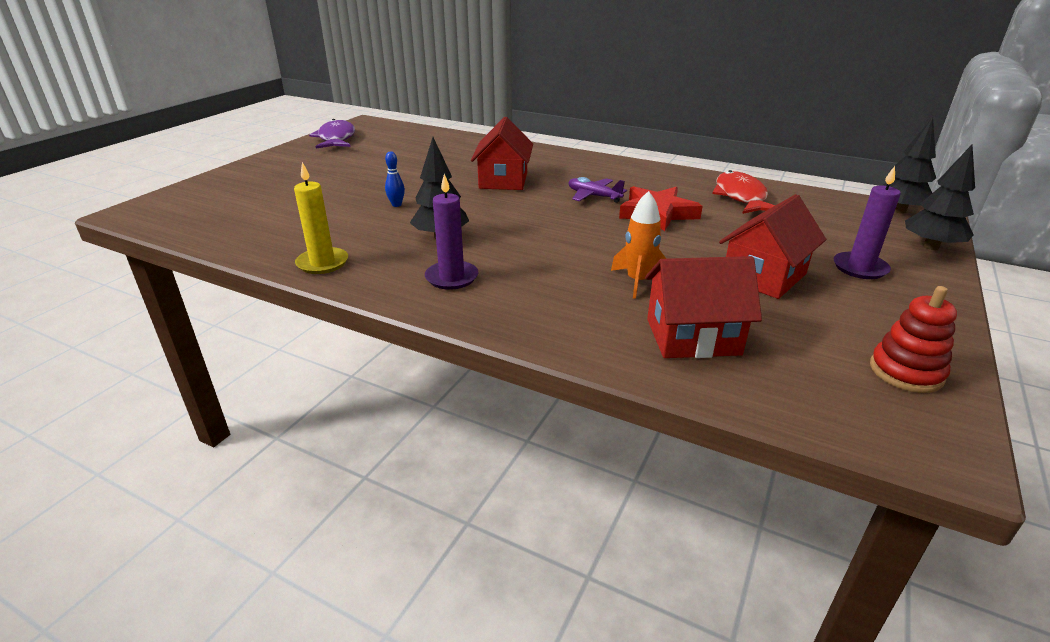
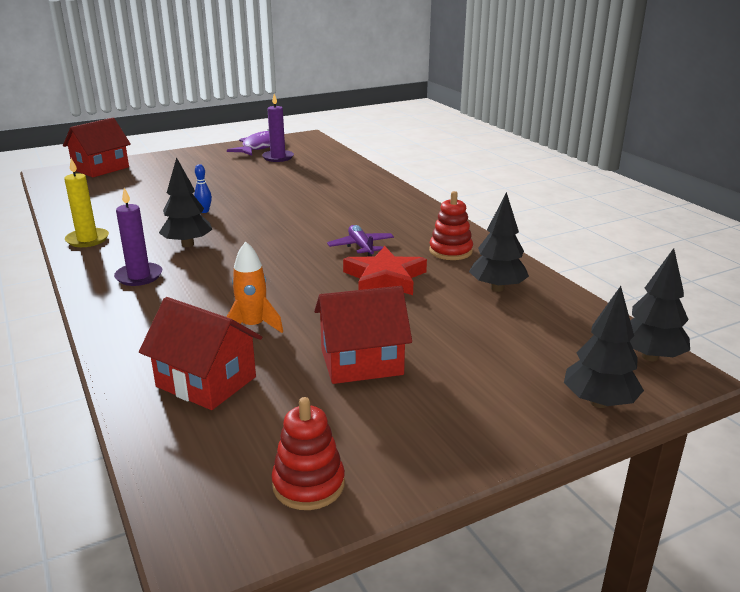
camera: 35 degrees right, 5 degrees down
(503, 180) = (316, 213): red house -> red house (101, 168)
(662, 181) = (450, 251): none -> red stacking toy
(741, 197) = (497, 288): red fish -> black tree
(860, 268) = (469, 390): purple candle -> purple candle (278, 157)

